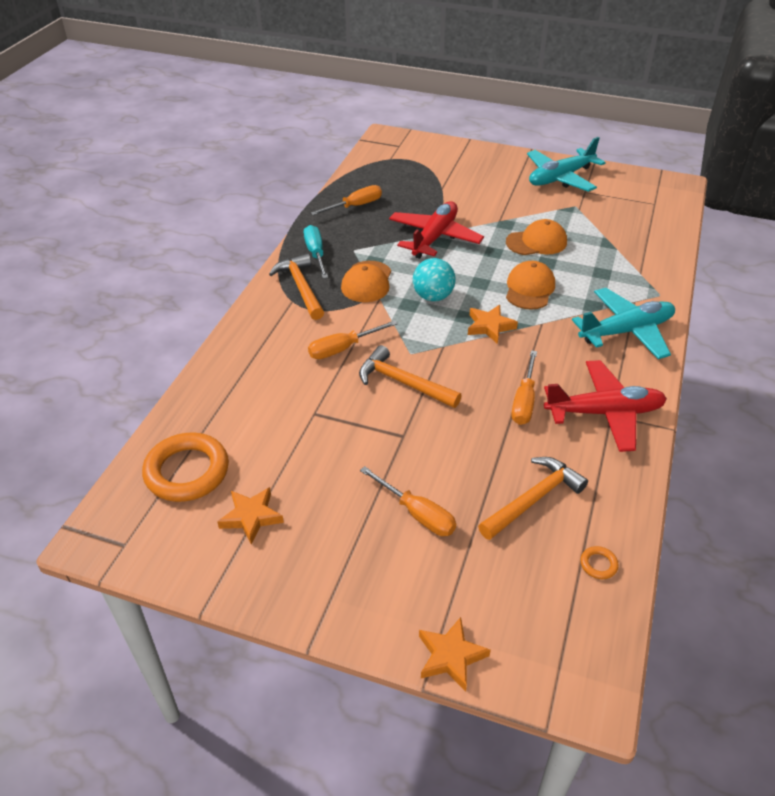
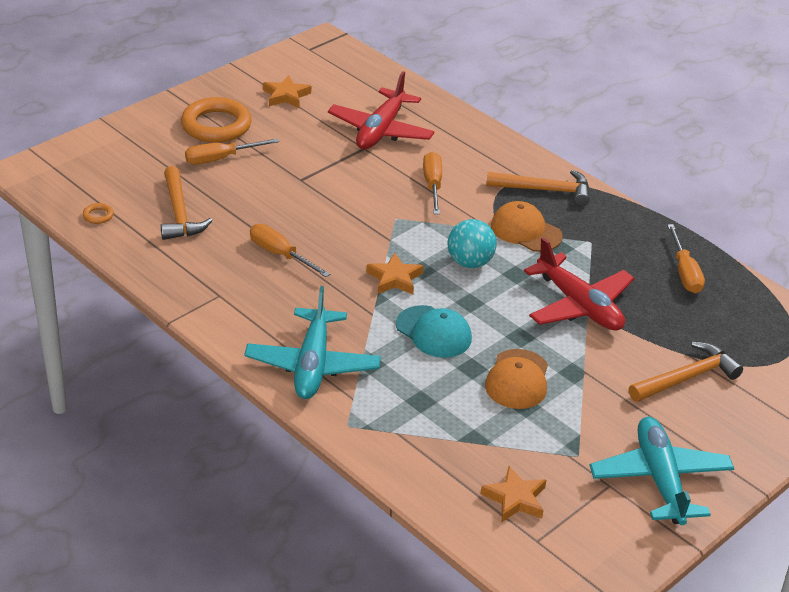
camera: 115 degrees right, 5 degrees down
(187, 471) = (353, 82): orange ring -> orange ring (216, 125)
(316, 254) = (599, 216): turquoise screwdriver -> none
(403, 383) = (361, 200): orange hammer -> orange hammer (687, 377)
(450, 656) = (106, 133): orange star -> orange star (515, 499)
(529, 289) = (434, 332): orange cap -> turquoise cap
(604, 413) = (225, 292): red plane -> red plane (381, 130)

